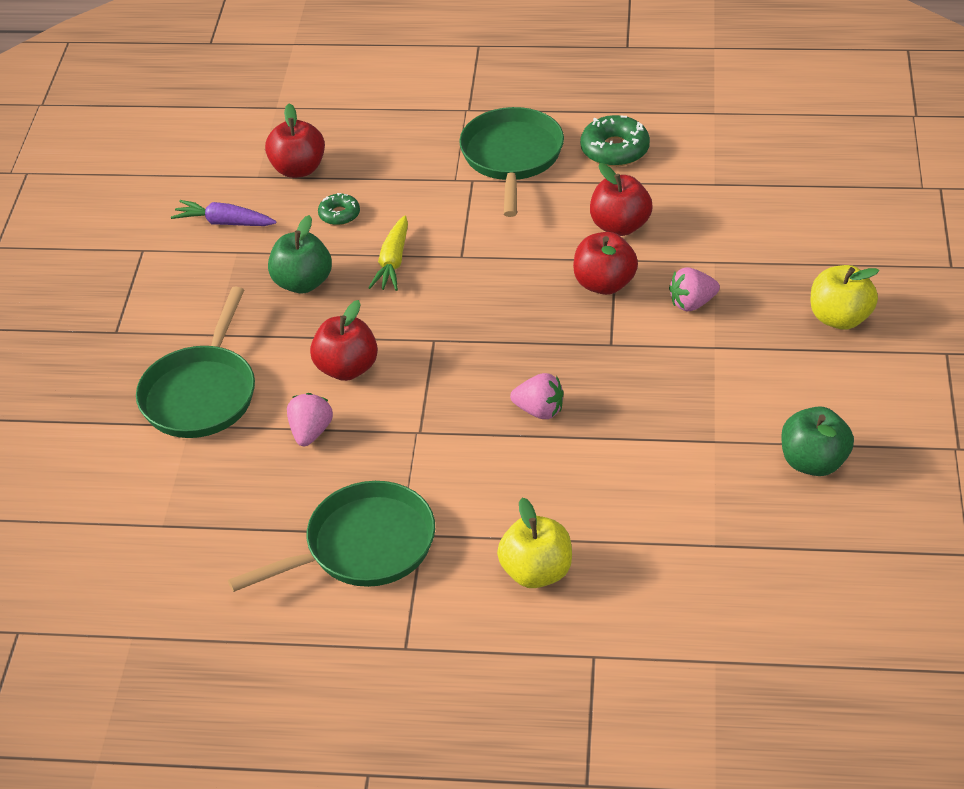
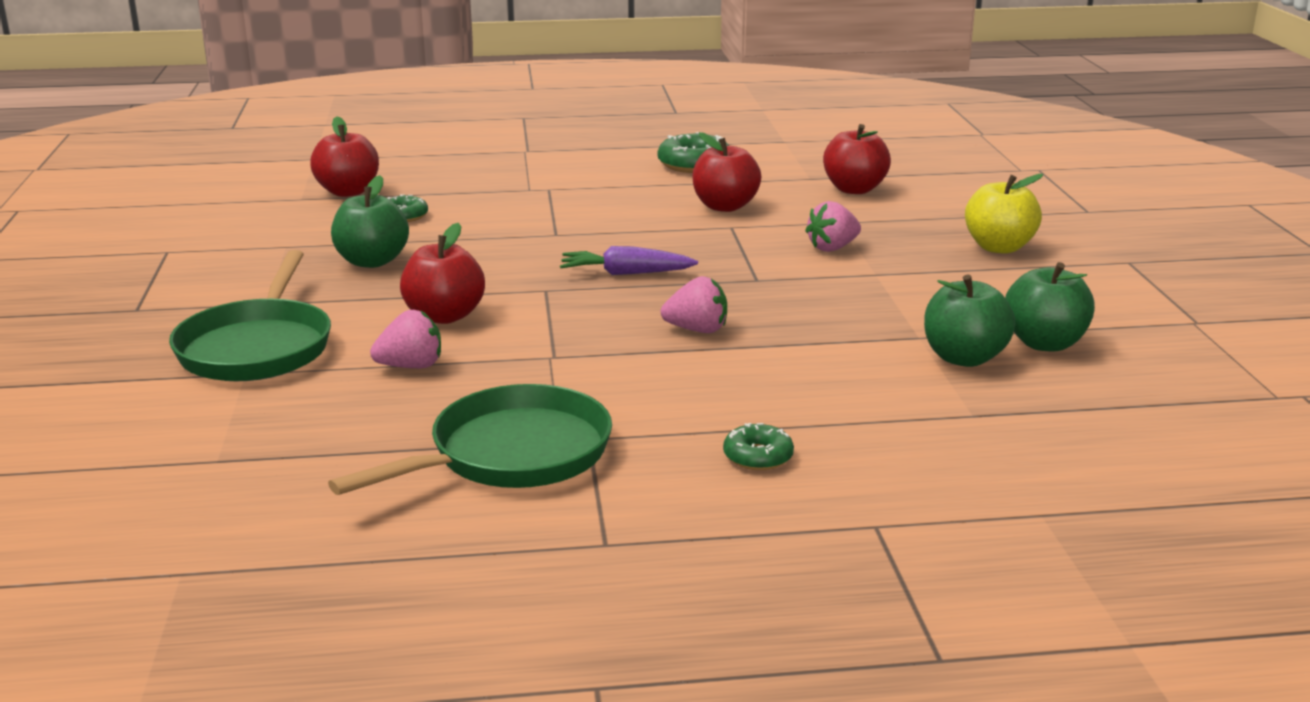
camera: 15 degrees left, 20 degrees down
(224, 222) = (267, 228): purple carrot -> purple carrot (625, 273)
(311, 432) = (411, 366): pink strawberry -> pink strawberry turned 75 degrees clockwise
(393, 262) = (477, 242): yellow carrot -> none
(512, 158) = (586, 174): green pan -> none
(536, 572) = (758, 456): yellow apple -> green donut
(604, 284) = (727, 242): red apple -> red apple (854, 189)
(739, 473) = (964, 358): none -> green apple

